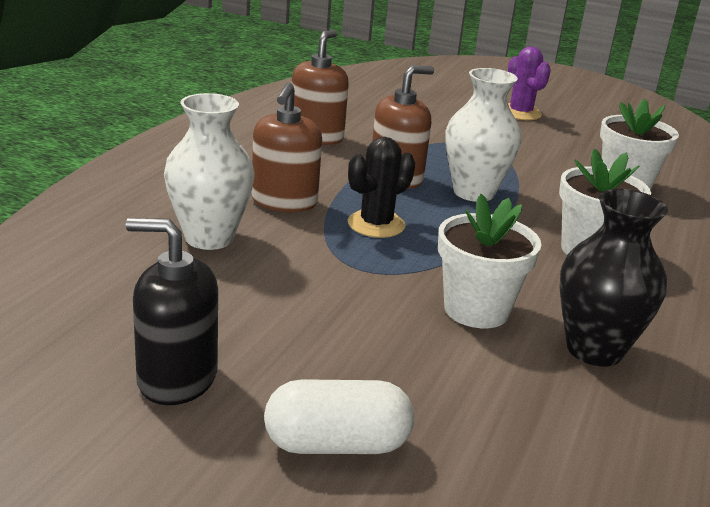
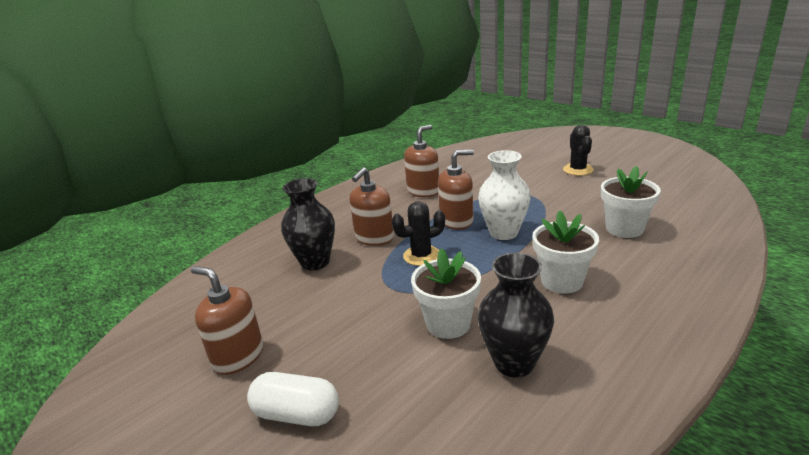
camera: 25 degrees right, 0 degrees up
(177, 378) = (238, 356): black soap dispenser -> brown soap dispenser
(209, 238) = (315, 262): white vase -> black vase
(520, 113) = (578, 170): purple cactus -> black cactus

